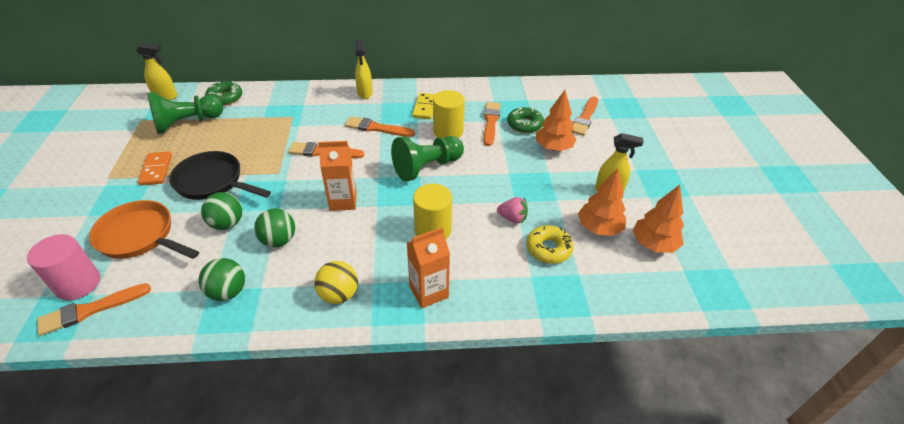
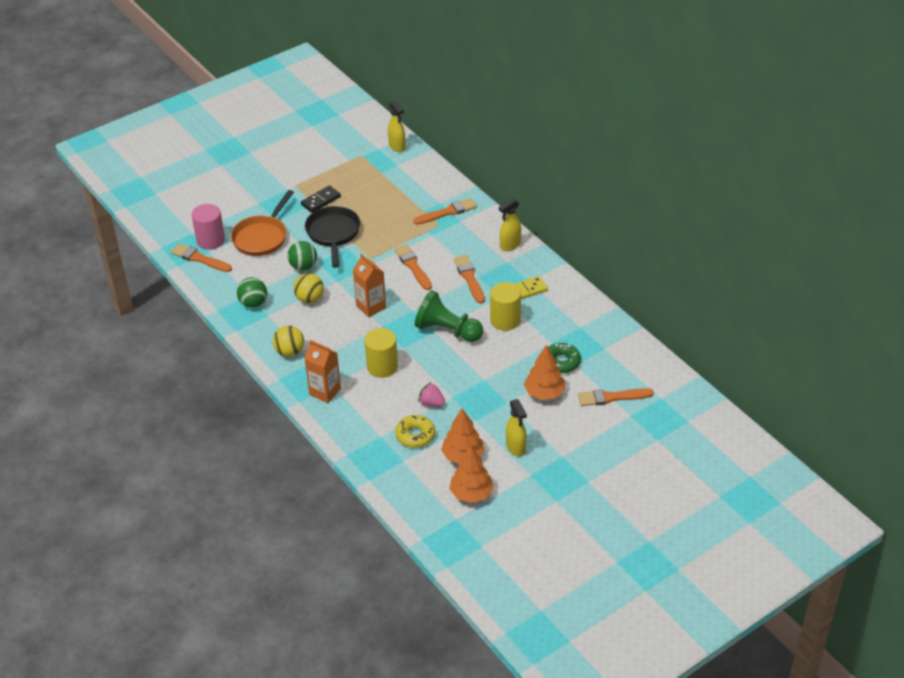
camera: 60 degrees right, 0 degrees up
(140, 236) = (262, 237): orange pan -> orange pan turned 150 degrees counterclockwise
(156, 170) = (321, 201): orange domino -> black domino
(187, 123) = (379, 179): green pawn -> none
(225, 98) = (426, 176): green donut -> none
(279, 240) = (309, 299): green ball -> yellow ball
(491, 122) = (544, 339): orange brush -> orange brush (447, 212)
(512, 218) = (431, 403): pink strawberry -> pink strawberry turned 135 degrees clockwise

